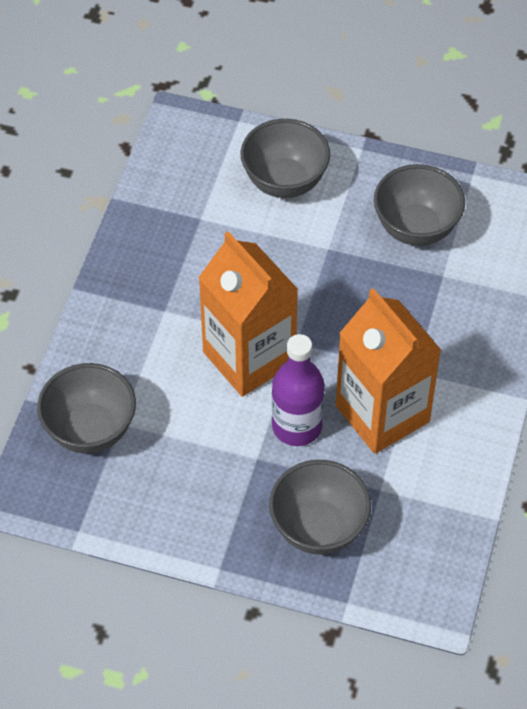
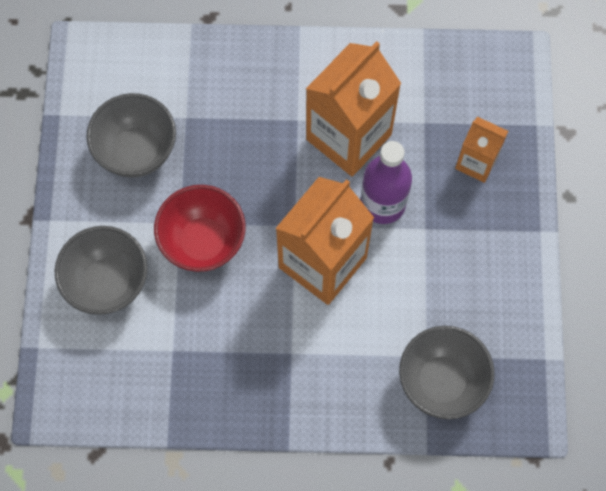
camera: 105 degrees left, 15 degrees up
(302, 263) = (203, 242): none -> red bowl
(318, 528) = (476, 162): grey bowl -> orange carton

